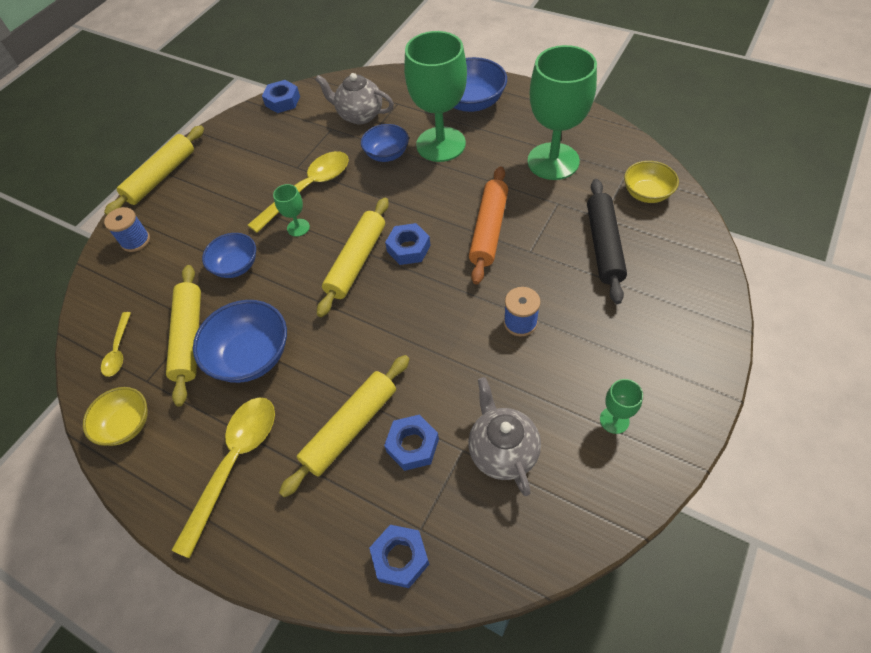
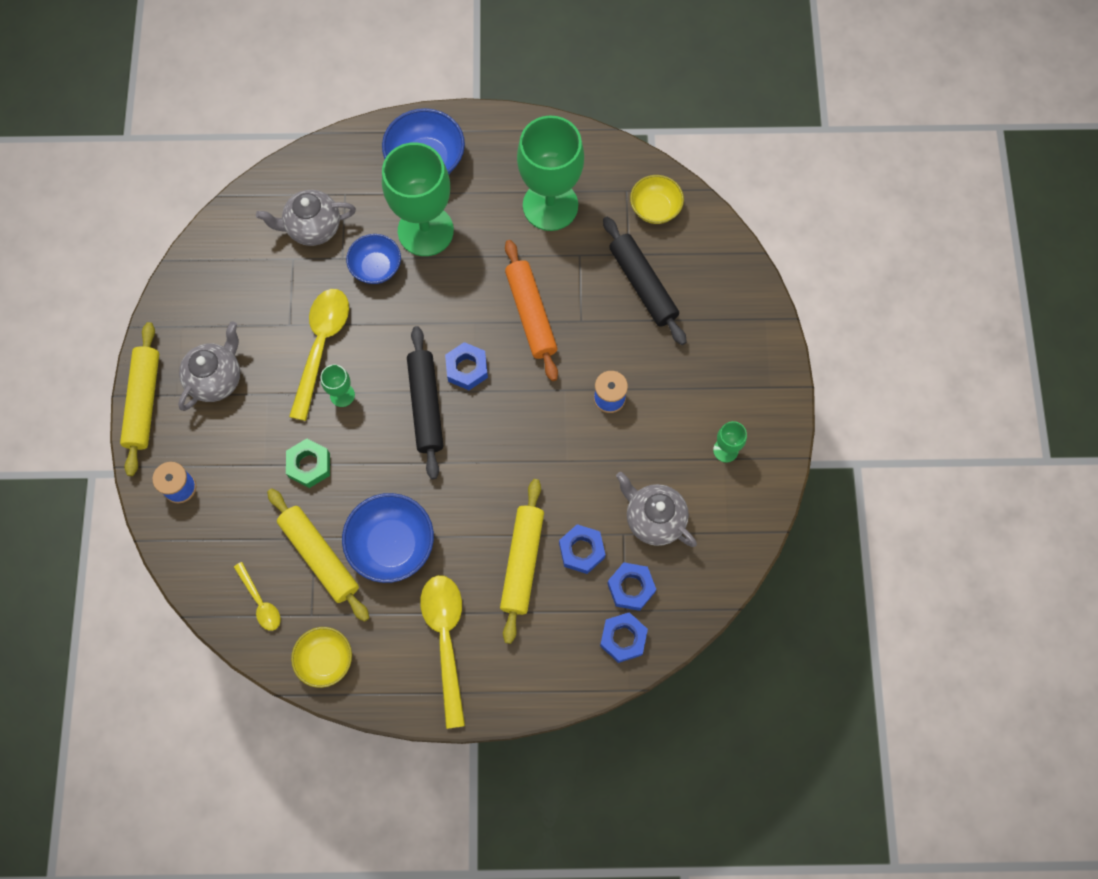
camera: 35 degrees left, 15 degrees up
(220, 181) = (216, 378): none -> grey teapot
(236, 266) = (309, 465): blue bowl -> green nut
(282, 101) = (209, 244): blue nut -> blue nut (631, 588)
(356, 261) = (425, 405): yellow rolling pin -> black rolling pin

